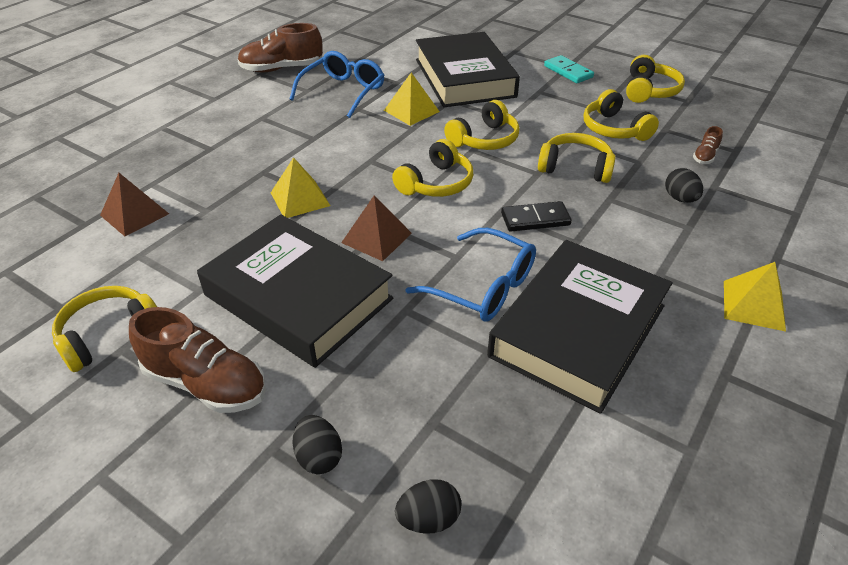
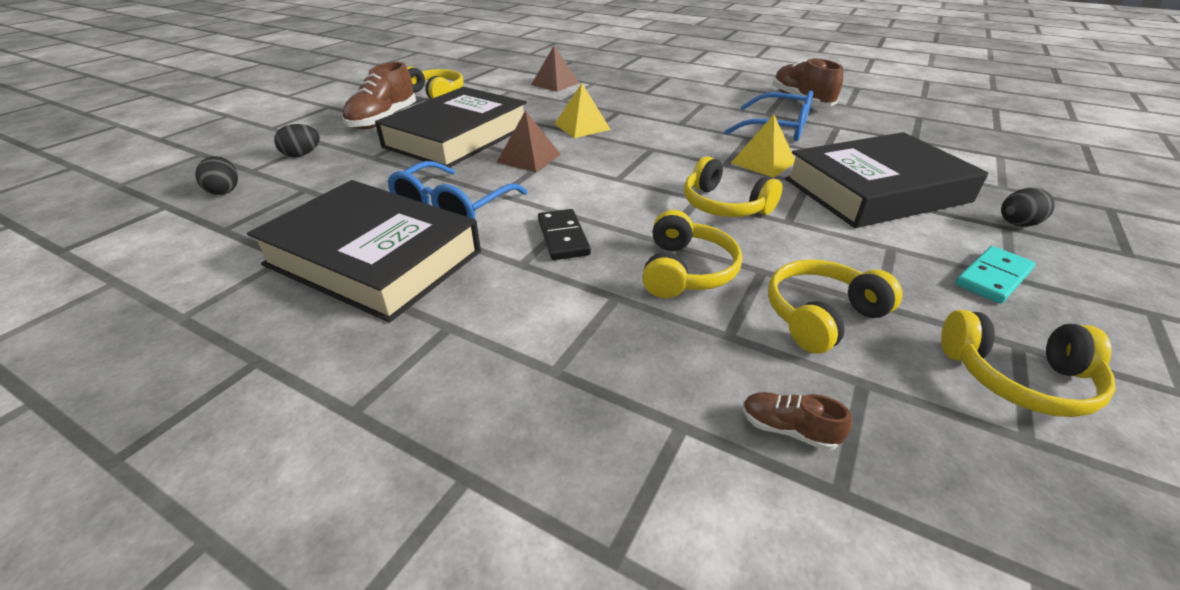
camera: 85 degrees right, 5 degrees down
(436, 183) = (621, 180): yellow headphones -> none
(680, 199) = (630, 371): black egg -> black egg (1016, 224)
(753, 305) = (364, 416): yellow pyramid -> none

